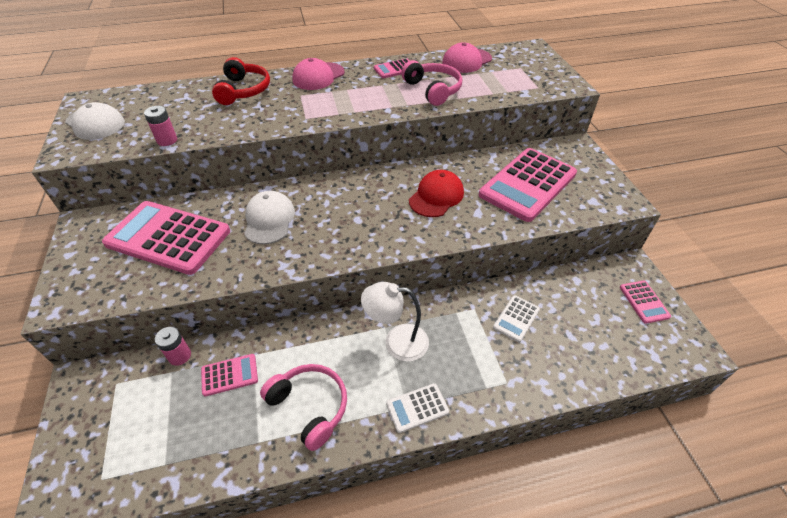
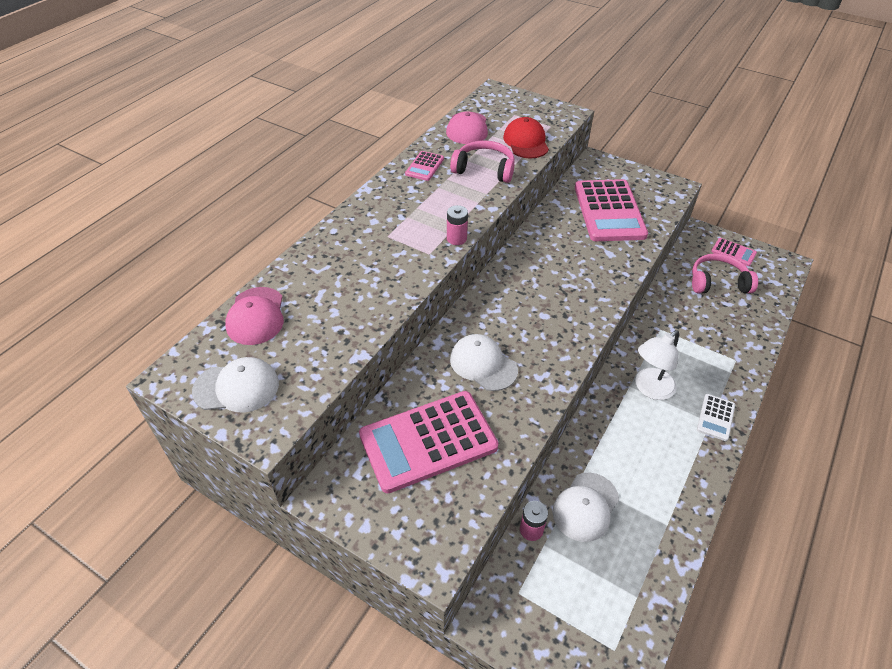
camera: 45 degrees left, 0 degrees up
(167, 140) = (346, 352): pink battery -> pink battery (456, 238)
(229, 375) = (585, 507): pink calculator -> white cap
(243, 90) = (327, 263): red headphones -> none
(310, 406) = (662, 475): pink headphones -> pink headphones (717, 282)
(318, 76) = (372, 209): pink cap -> pink cap (256, 316)
(436, 196) = (568, 260): red cap -> red cap (526, 142)
(516, 318) = (689, 316): white calculator -> none

